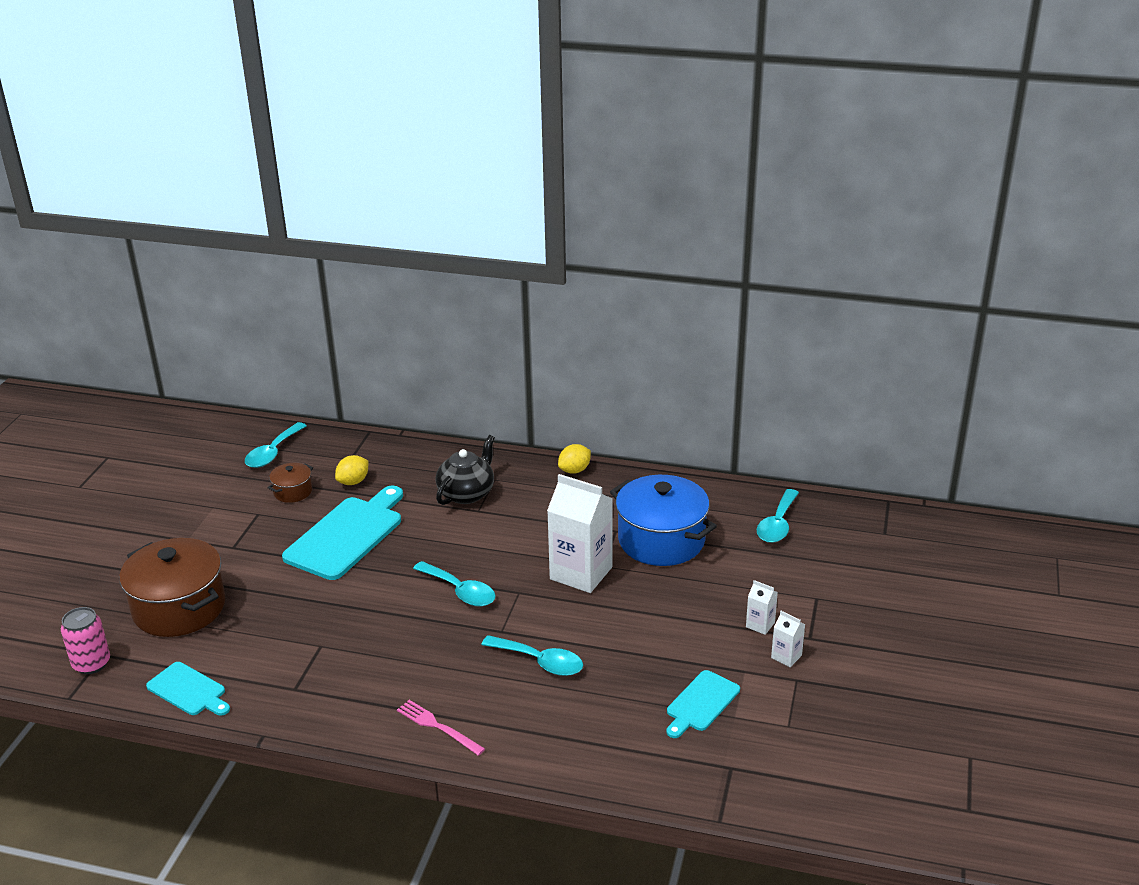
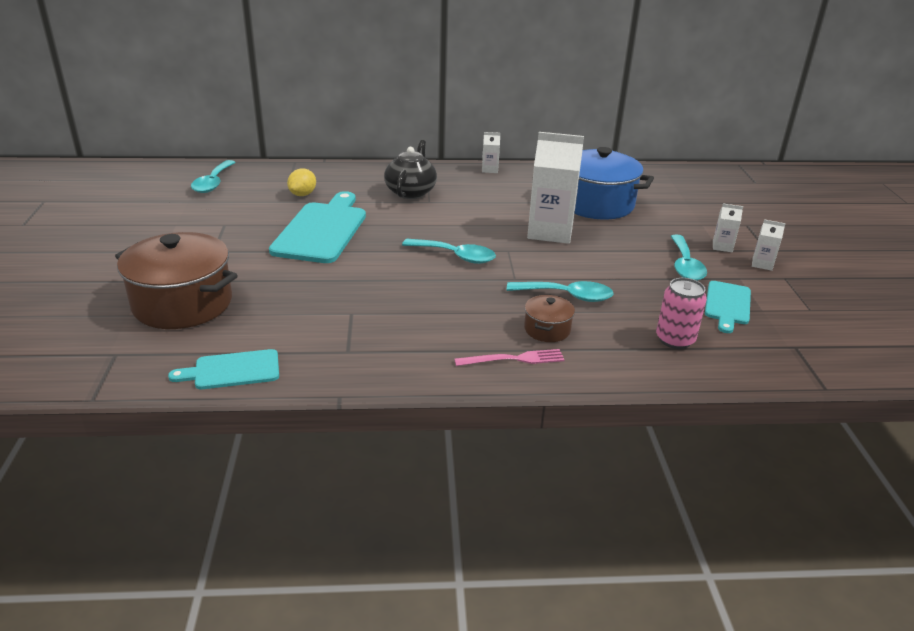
camera: 20 degrees left, 0 degrees up
(91, 664) = (105, 364): pink can -> pink can (675, 340)
(188, 690) = (232, 370): turquoise cutting board -> turquoise cutting board turned 150 degrees clockwise
(292, 492) = (249, 206): brown pot -> brown pot (547, 329)
(438, 727) = (513, 359): pink fork -> pink fork turned 150 degrees clockwise
(574, 470) = (490, 169): yellow lemon -> white carton
(777, 524) = (675, 185): turquoise spoon -> turquoise spoon (685, 265)

